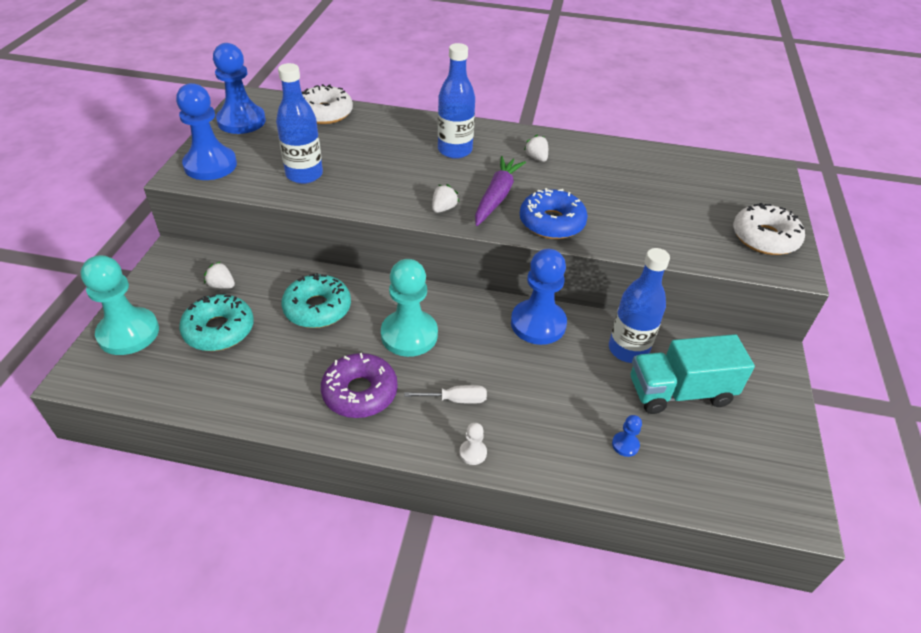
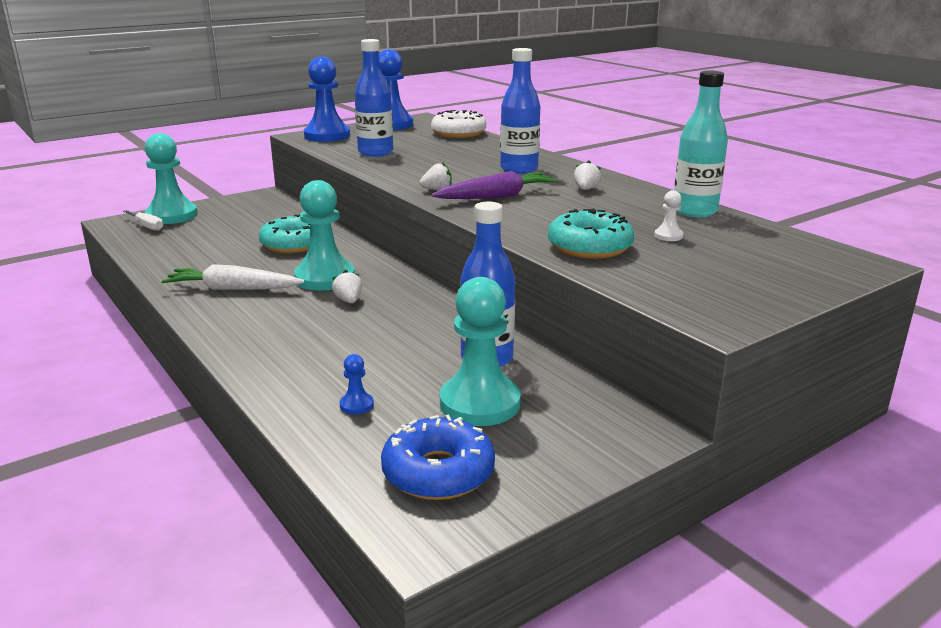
camera: 45 degrees right, 20 degrees down
(219, 330) = (218, 232): turquoise donut -> turquoise donut (589, 247)
(221, 285) = (261, 215): white strawberry -> white strawberry (349, 301)
(360, 392) = (233, 289): purple donut -> white carrot
(455, 400) = (284, 320): white screwdriver -> white screwdriver (147, 226)
(473, 453) = (236, 349): white pawn -> white pawn (668, 236)
(538, 324) = (437, 312): blue pawn -> none
(552, 222) = (512, 220): blue donut -> blue donut (438, 472)
(631, 155) = (694, 211): none -> turquoise bottle
(680, 392) = (479, 403): turquoise truck -> turquoise pawn
(764, 238) = (733, 295): white donut -> none

